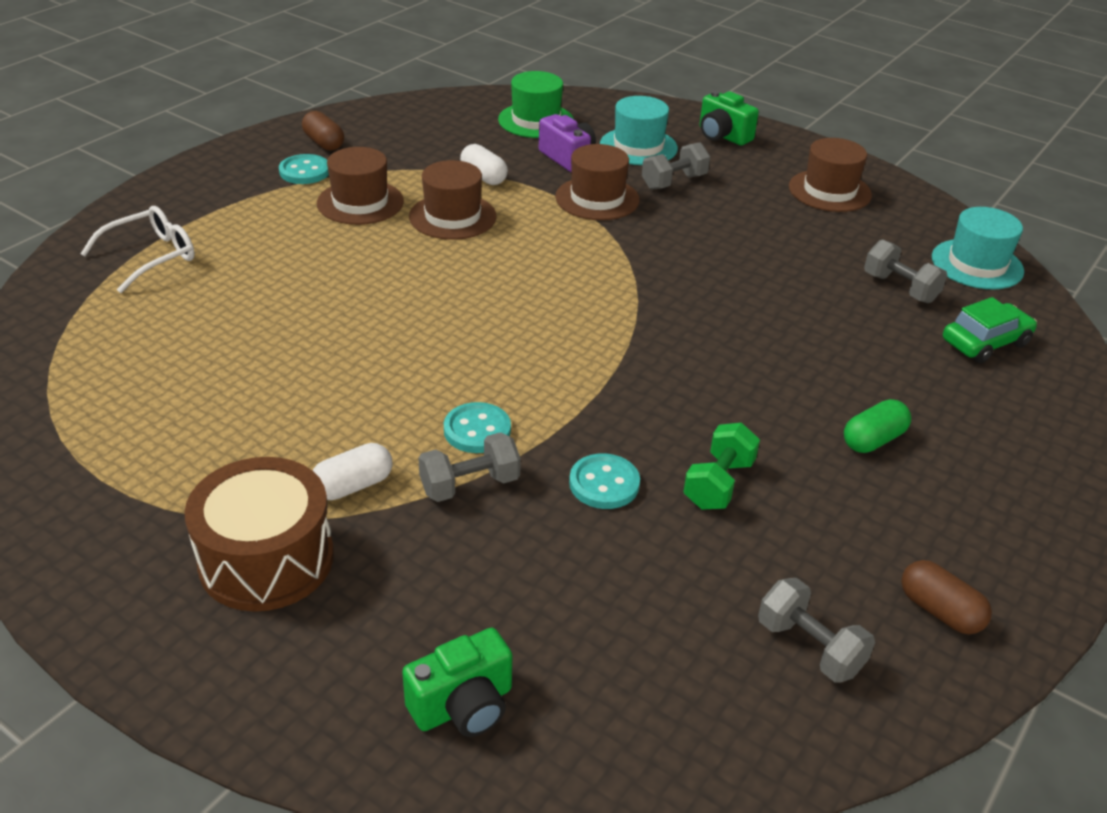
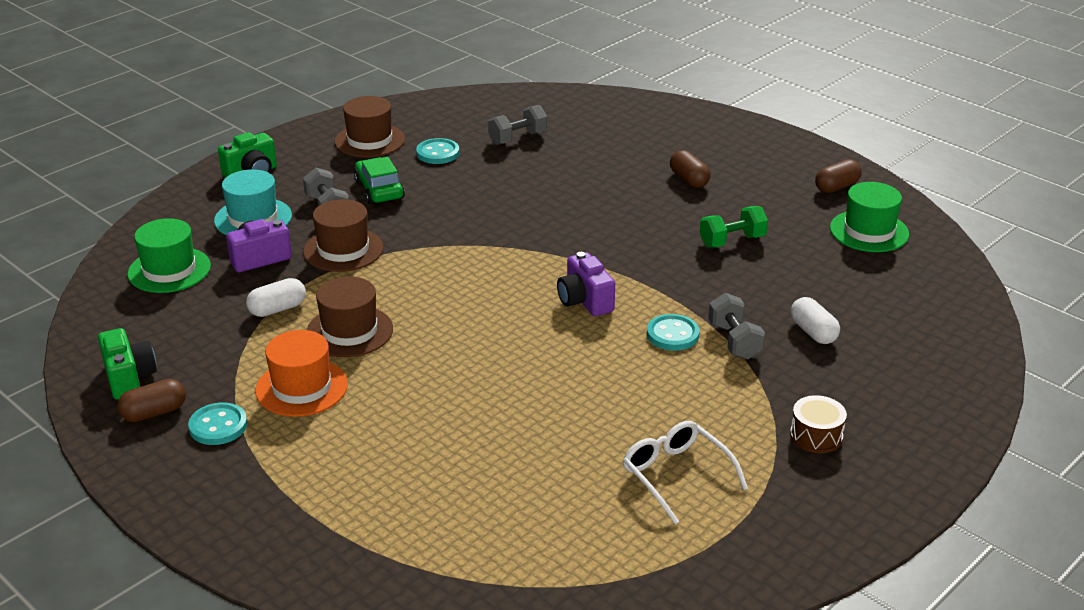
camera: 80 degrees left, 5 degrees down
(152, 256) = (369, 531): white glasses -> white glasses (675, 475)
(266, 559) = (816, 436): brown drum -> brown drum, size x0.52
(353, 486) = (736, 395): white capsule -> white capsule (813, 332)
(360, 202) = (301, 387): brown hat -> orange hat
(463, 706) = (932, 353): green camera -> green camera (129, 378)
(536, 358) = (584, 301): none -> purple camera
(604, 484) = (732, 285): turquoise button -> turquoise button (438, 153)
(718, 484) = (732, 241): green dumbbell -> green dumbbell turned 60 degrees counterclockwise
(809, 647) = (869, 231): grey dumbbell -> green hat
(873, 440) = (689, 179): green capsule -> brown capsule
(977, 264) = (493, 104): turquoise hat -> none
(985, 342) = (588, 122): green car -> green car (379, 190)

